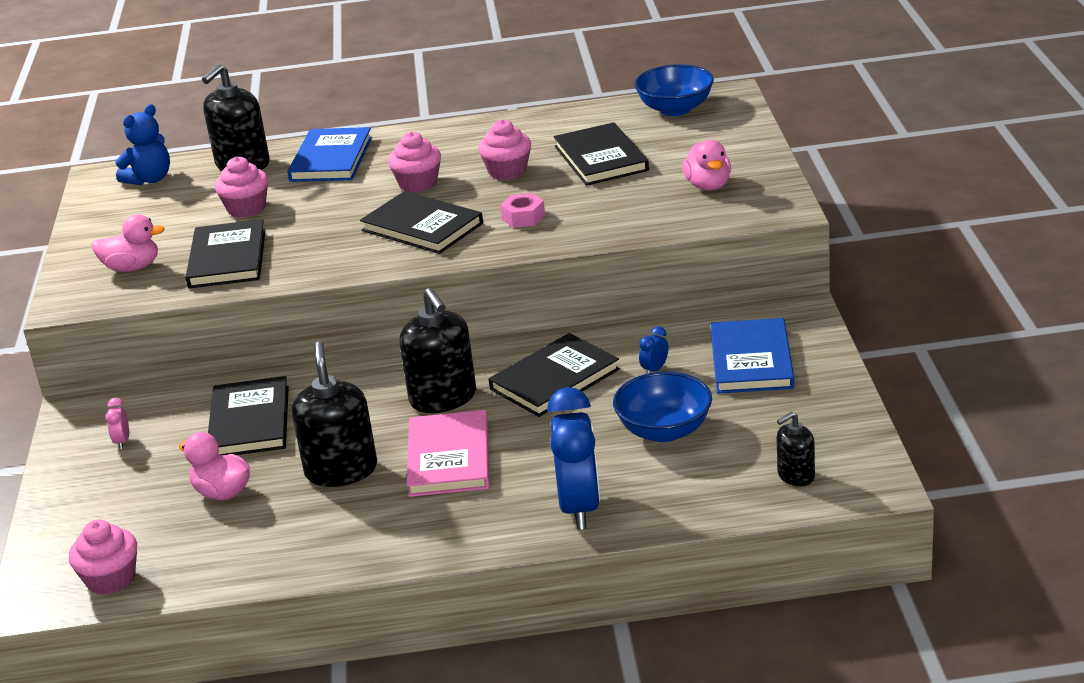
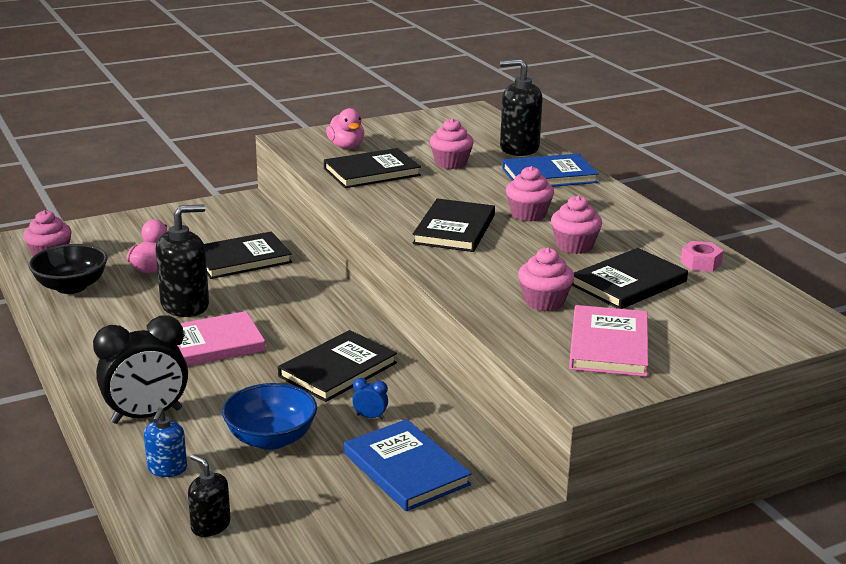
camera: 65 degrees right, 5 degrees down
(122, 442) = (208, 223): pink clock -> none
(150, 179) = (477, 125): blue teddy bear -> none
(222, 560) = (71, 287): none -> black bowl
(443, 398) = (294, 325): black soap dispenser -> none
(523, 217) = (493, 267): pink nut -> pink nut (701, 263)
(554, 379) = (338, 370): black book -> black book turned 75 degrees counterclockwise
(579, 507) = (147, 416): blue clock -> black clock
(611, 202) = (544, 302): none -> pink cupcake
(675, 109) = (764, 303): blue bowl -> none
(688, 498) = (167, 468): none -> blue soap dispenser
(708, 186) = (608, 345): pink duck -> pink book
(751, 360) = (406, 469): blue book -> blue book turned 75 degrees clockwise

